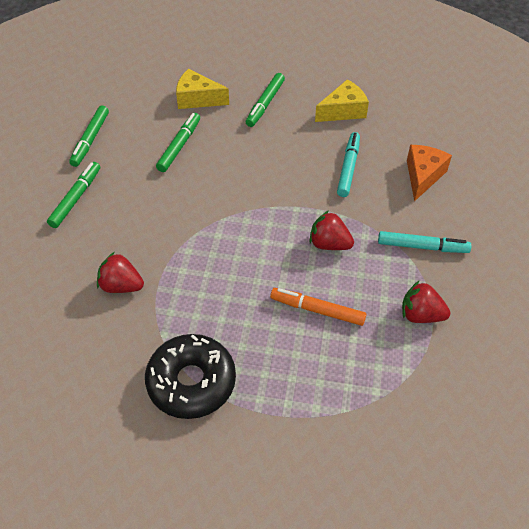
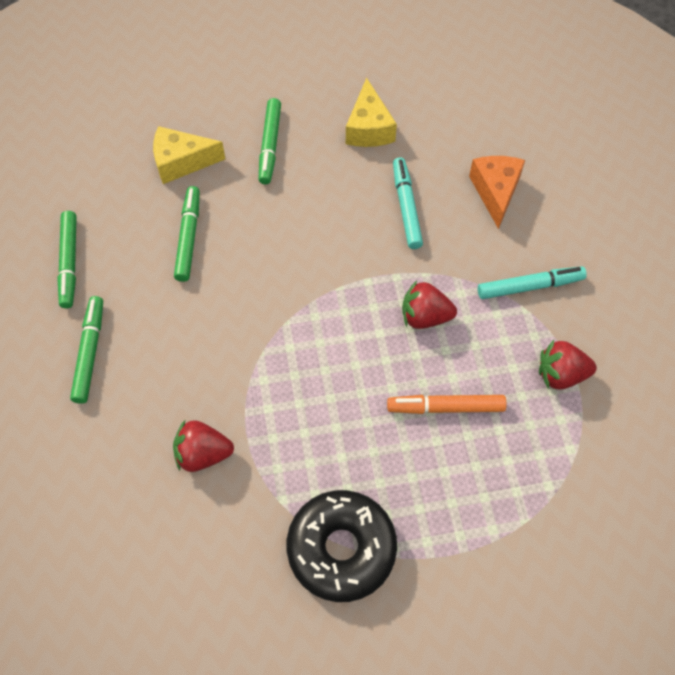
camera: 20 degrees left, 10 degrees up
(343, 111) = (369, 128): yellow cheese -> yellow cheese turned 135 degrees clockwise

